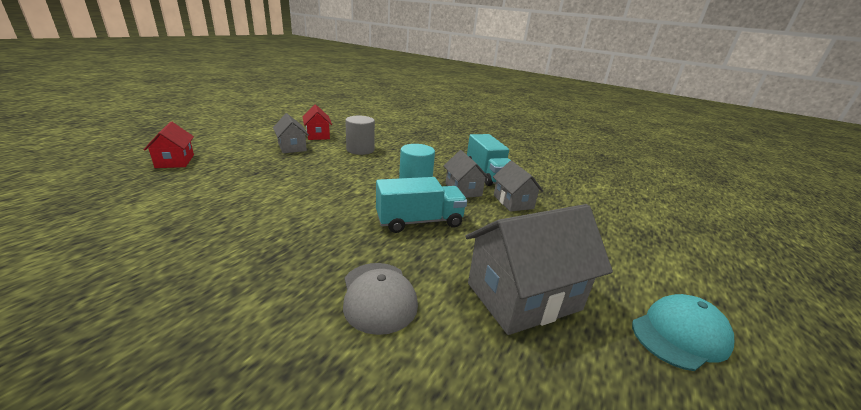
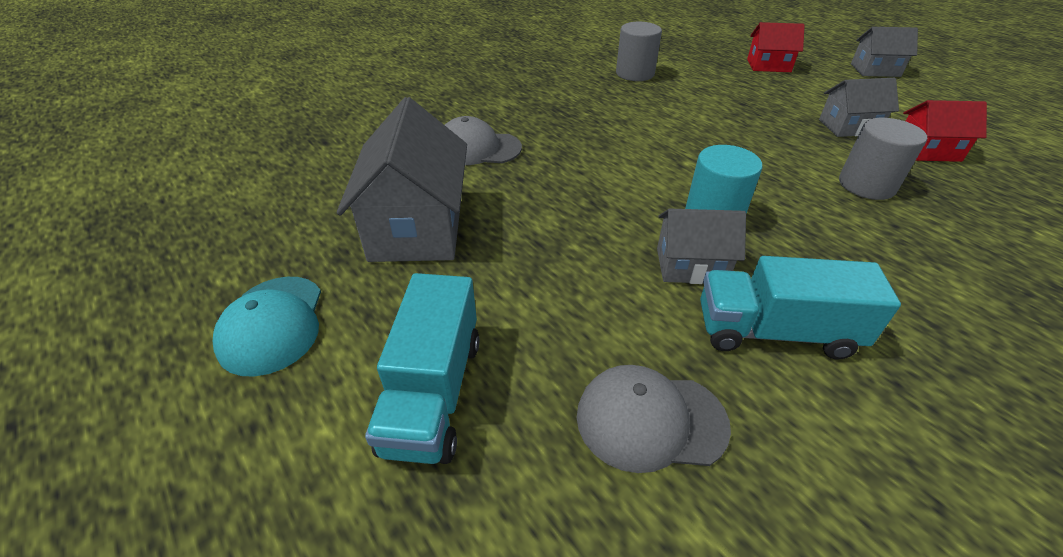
camera: 115 degrees right, 15 degrees up
(173, 219) = (635, 73): none -> grey cylinder
(419, 221) = (594, 195): turquoise truck -> turquoise truck (433, 393)
(513, 202) = (634, 317): grey house -> grey house (875, 70)
(559, 196) = (650, 420): none -> grey cap

